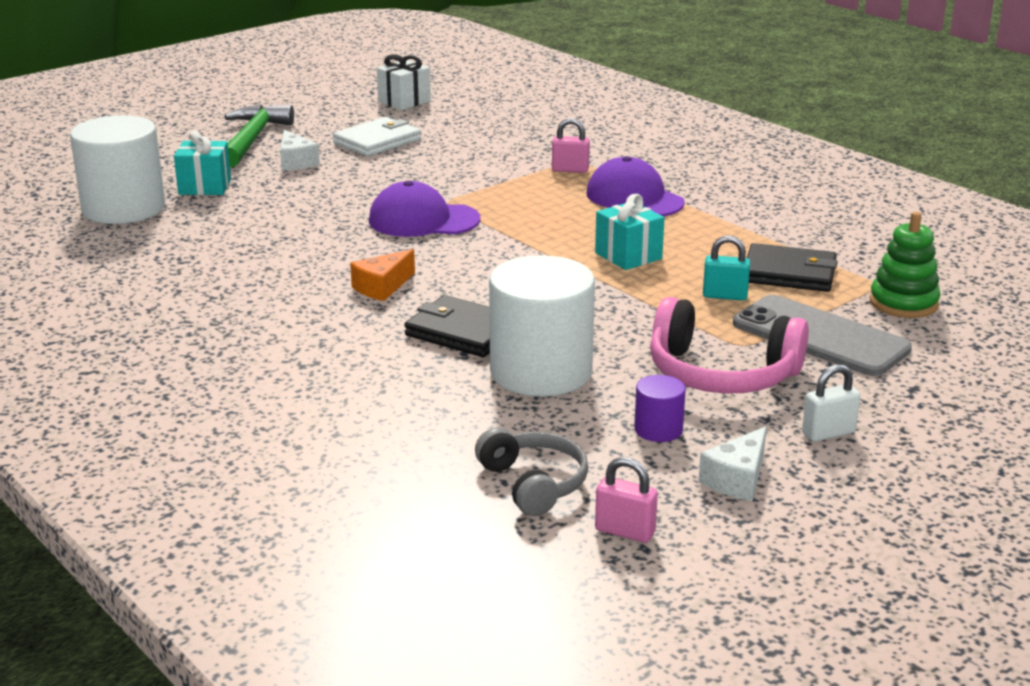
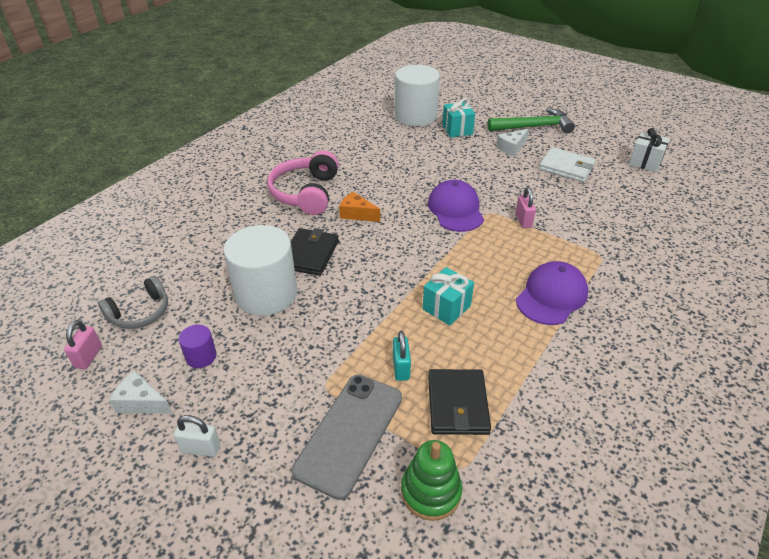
camera: 75 degrees right, 15 degrees up
(570, 170) = (582, 256): pink padlock -> pink padlock (523, 220)
(721, 374) = (278, 379): pink headphones -> pink headphones (306, 193)
(828, 433) = (201, 448): white padlock -> white padlock turned 45 degrees counterclockwise

